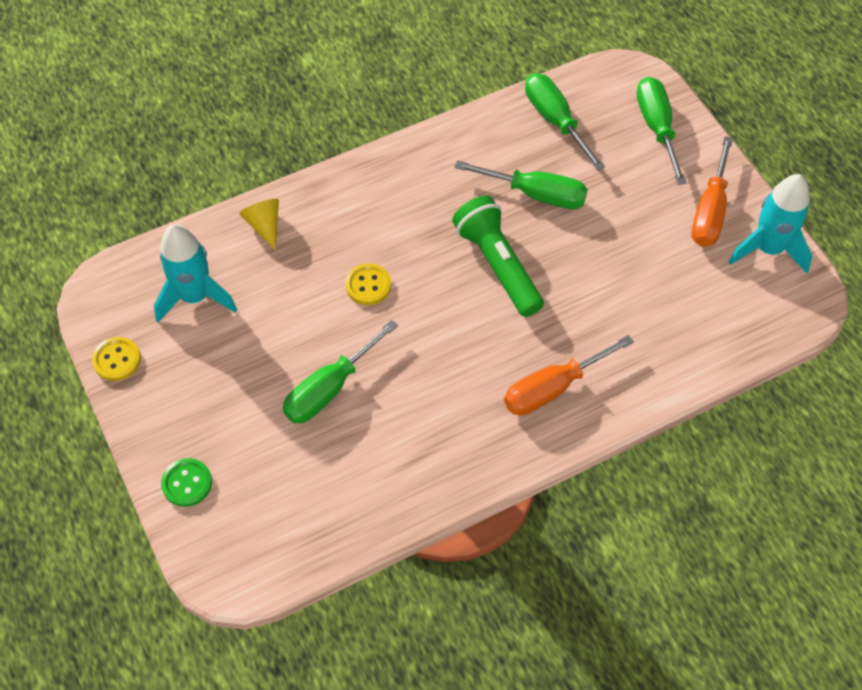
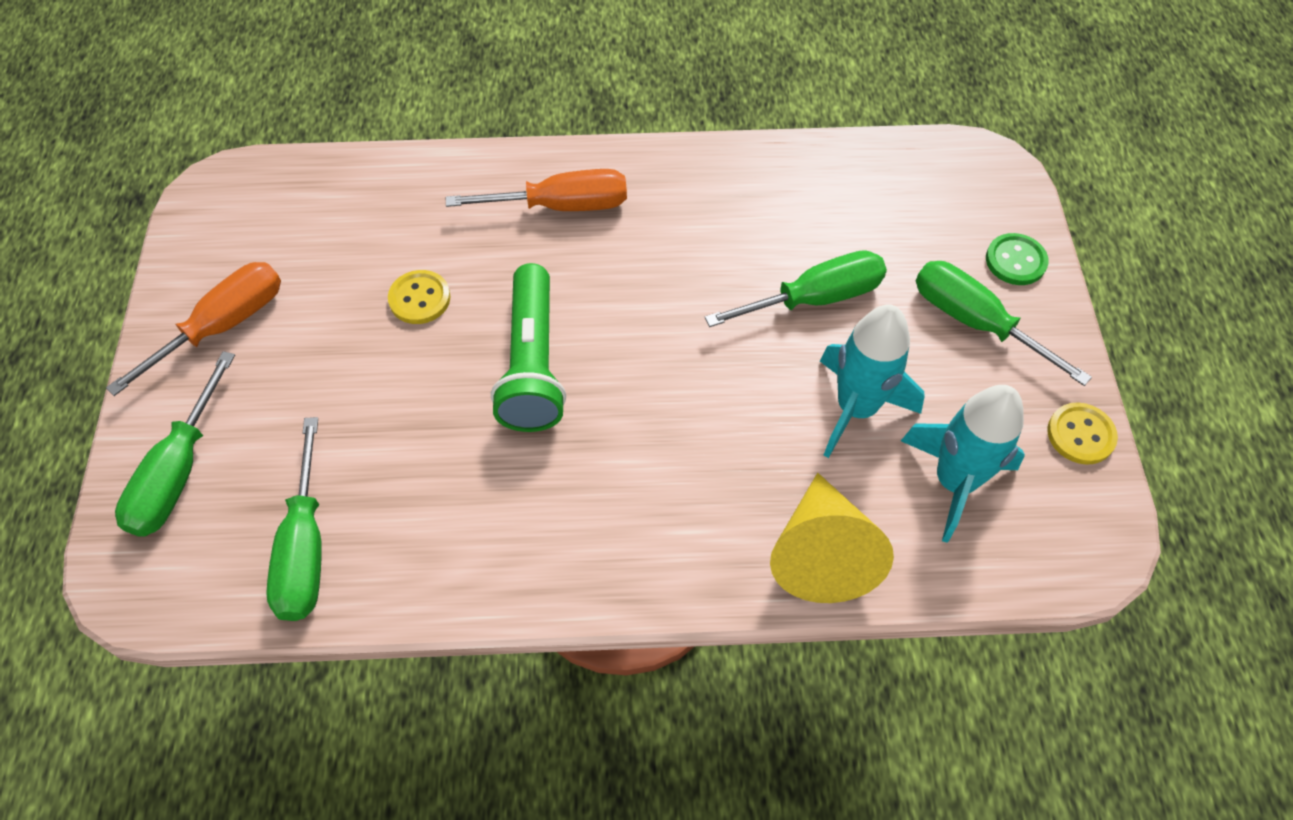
camera: 155 degrees left, 0 degrees up
(264, 225) = (821, 553): yellow cone -> yellow cone, size x1.76
(368, 285) = (712, 404): yellow button -> yellow button (419, 299)
(536, 194) = (417, 440): green screwdriver -> green screwdriver (975, 322)
(768, 249) = (203, 255): turquoise rocket -> turquoise rocket (856, 408)

